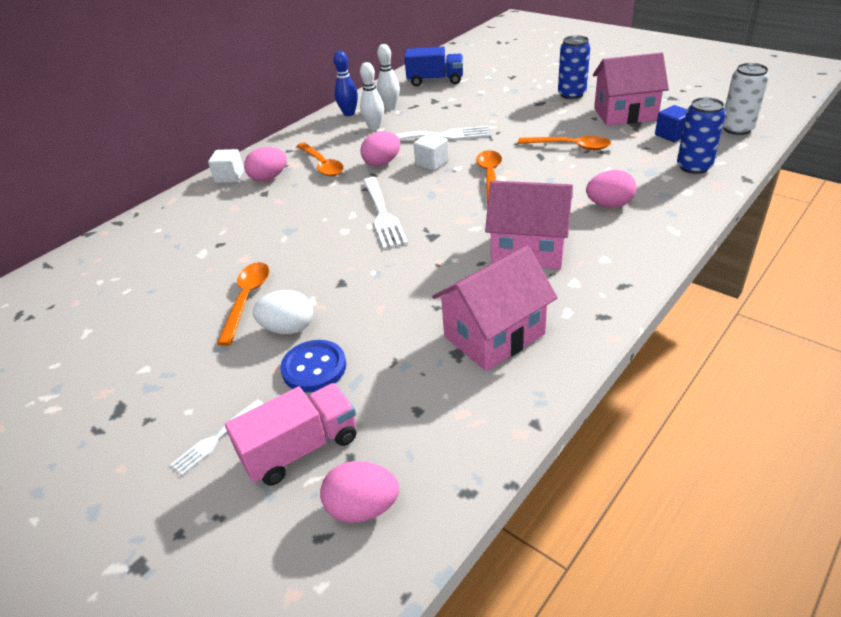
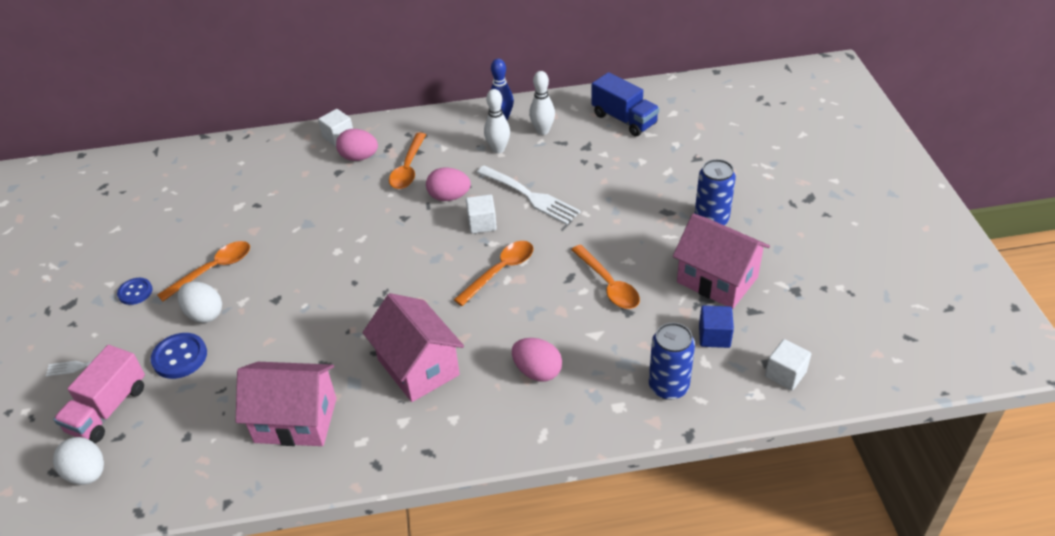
camera: 40 degrees right, 5 degrees up
(186, 357) = (135, 292): none -> blue button
(301, 448) = (108, 409): pink truck -> pink truck turned 105 degrees clockwise
(363, 507) = (87, 473): pink egg -> white egg
(383, 215) = (378, 254): white fork -> none
(737, 129) = (785, 374): white can -> white cube

